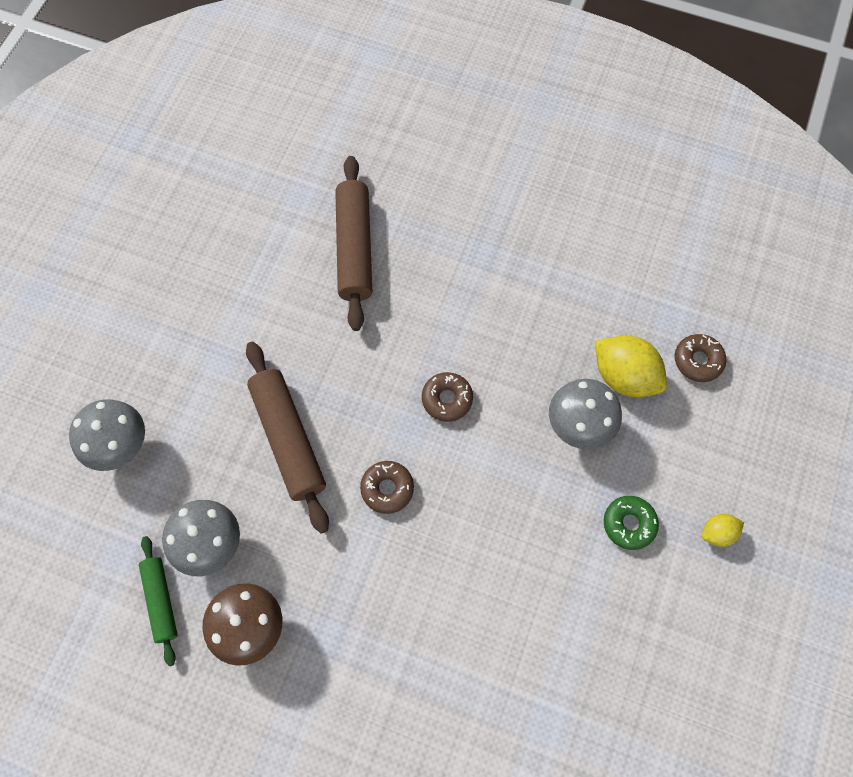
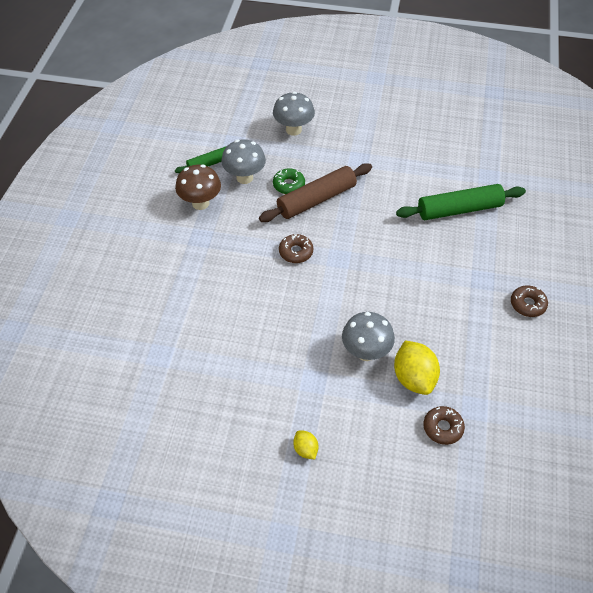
camera: 80 degrees right, 15 degrees down
(354, 248) = (459, 209): brown rolling pin -> green rolling pin
(447, 399) = (365, 274): brown donut -> brown donut (527, 304)
(624, 376) = (414, 378): yellow lemon -> yellow lemon turned 45 degrees counterclockwise
(629, 524) = (300, 390): green donut -> green donut (289, 185)

